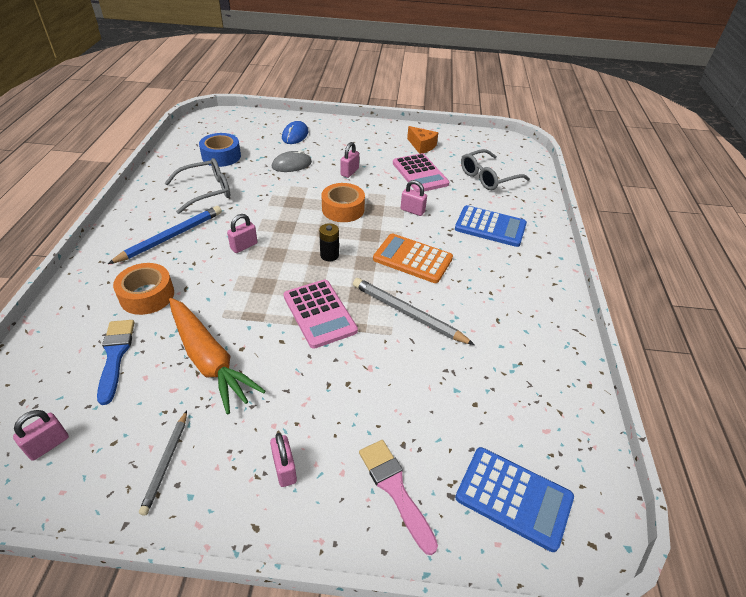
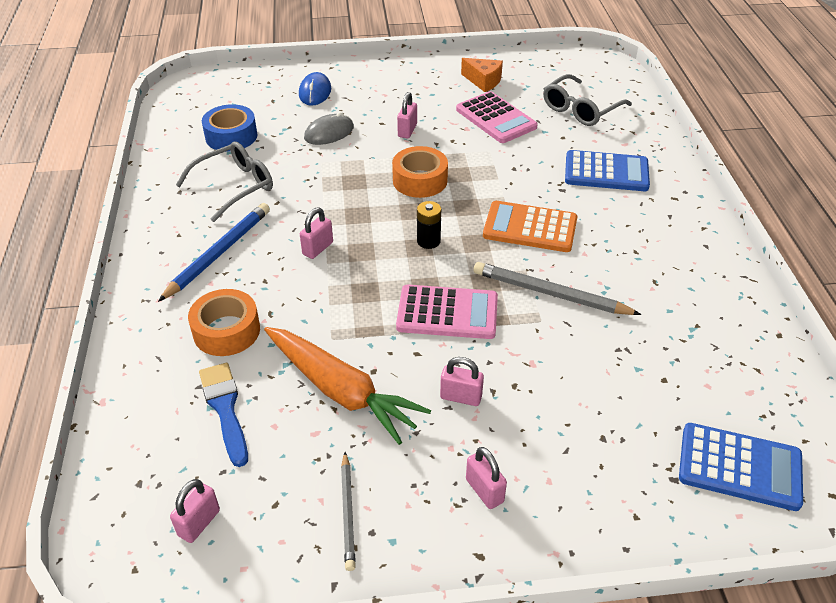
camera: 10 degrees left, 0 degrees up
(319, 313) = (447, 313): pink calculator -> pink calculator turned 45 degrees counterclockwise
(395, 489) = (613, 485): pink brush -> none
(412, 211) = (506, 168): pink padlock -> pink padlock (461, 397)

